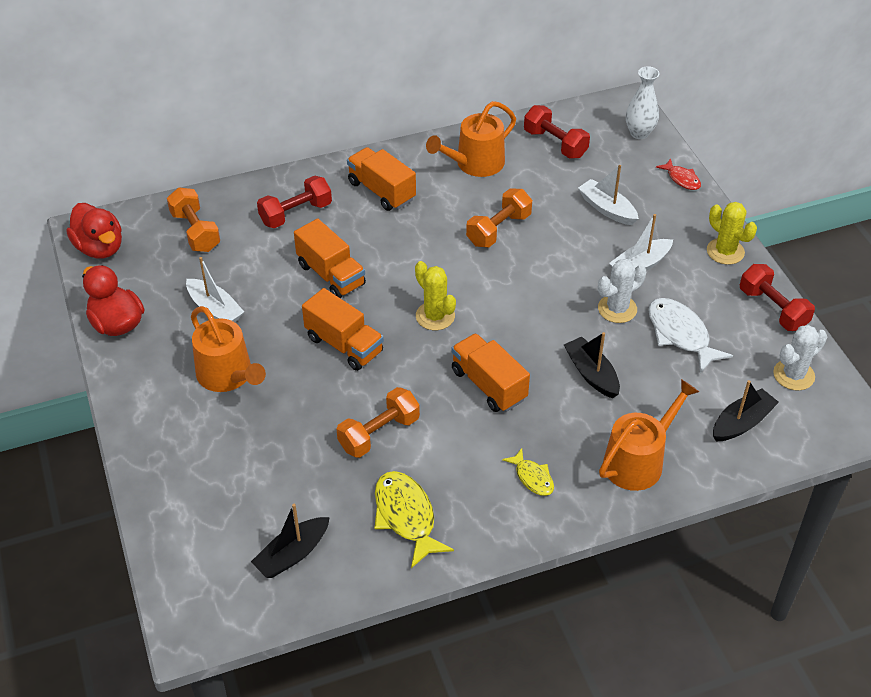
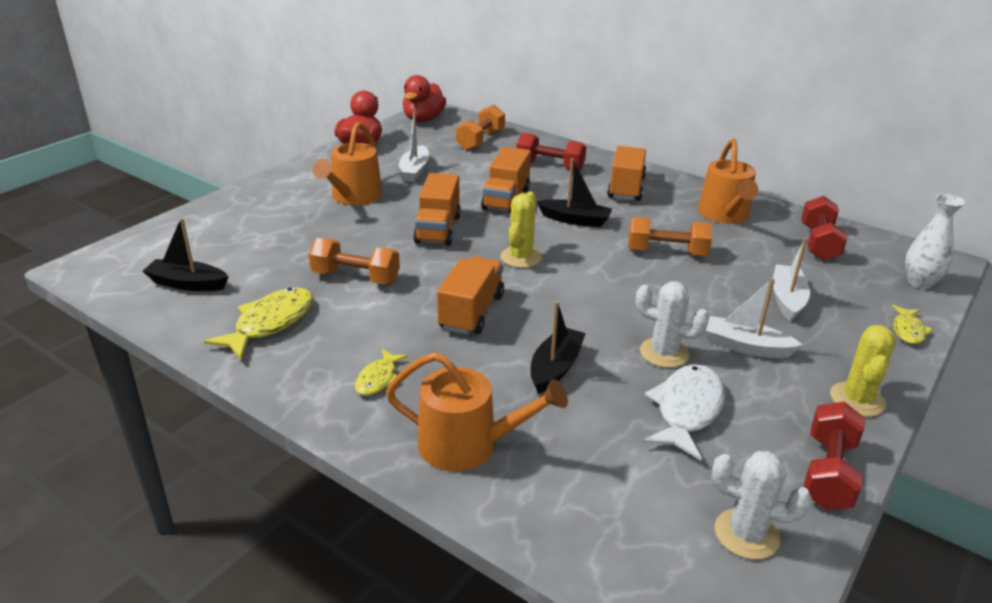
camera: 55 degrees right, 15 degrees down
(475, 164) = (725, 215): orange watering can -> orange watering can turned 105 degrees counterclockwise
(682, 179) = (908, 330): red fish -> yellow fish
(741, 423) = (612, 512): black boat -> black boat (575, 220)

